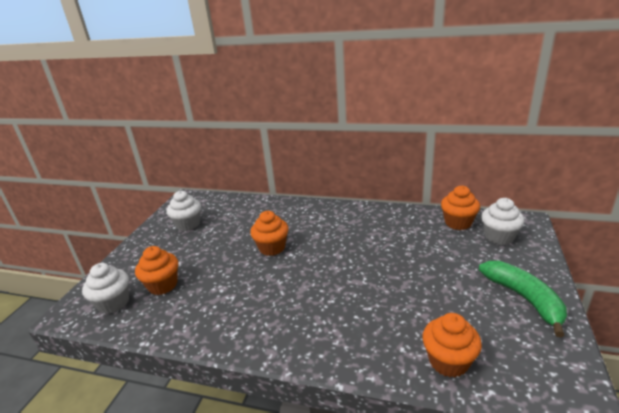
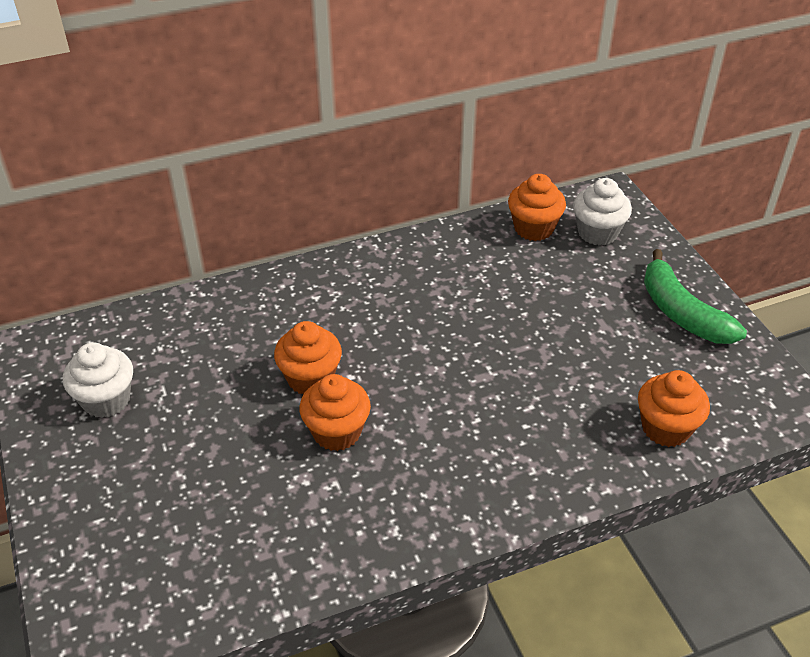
camera: 40 degrees left, 15 degrees up
(113, 303) = (148, 592): white cupcake -> none
(163, 285) = (199, 522): orange cupcake -> orange cupcake (337, 432)
(524, 299) = (682, 312): green banana -> green banana turned 150 degrees counterclockwise

